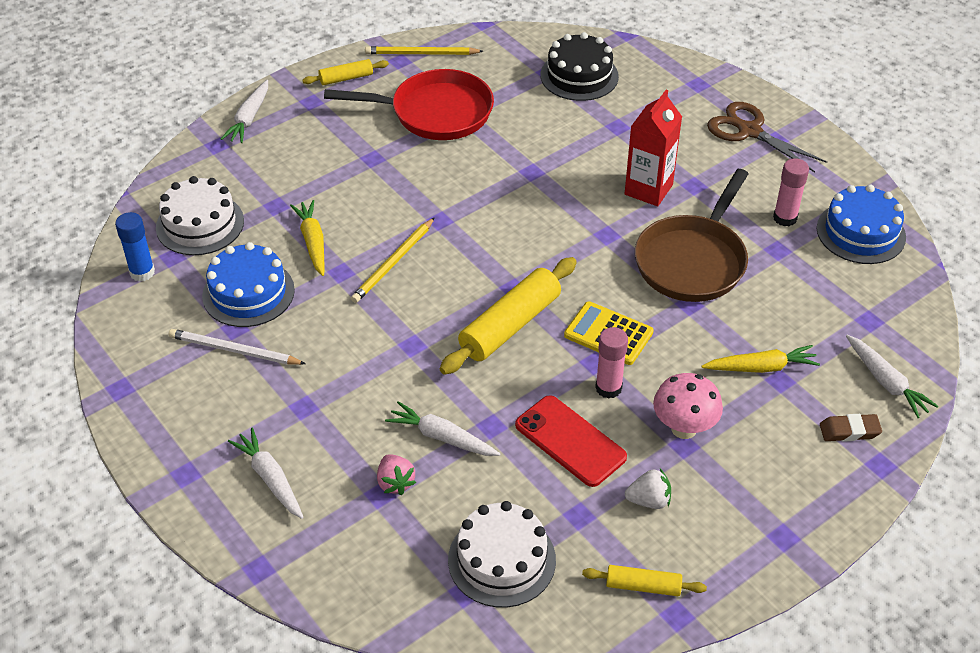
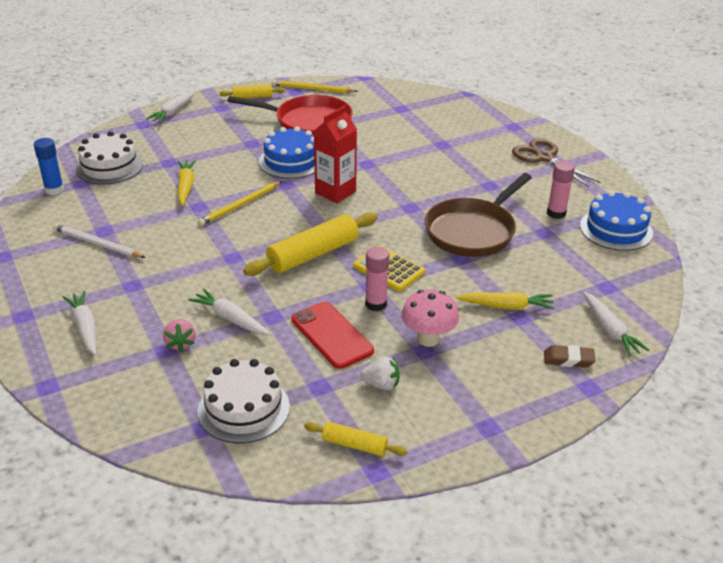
camera: 10 degrees right, 10 degrees down
(248, 293) = (124, 210): blue cake -> blue cake (291, 161)
(579, 76) = (424, 112): black cake -> none
(648, 189) = (453, 184): red carton -> red carton (335, 192)

